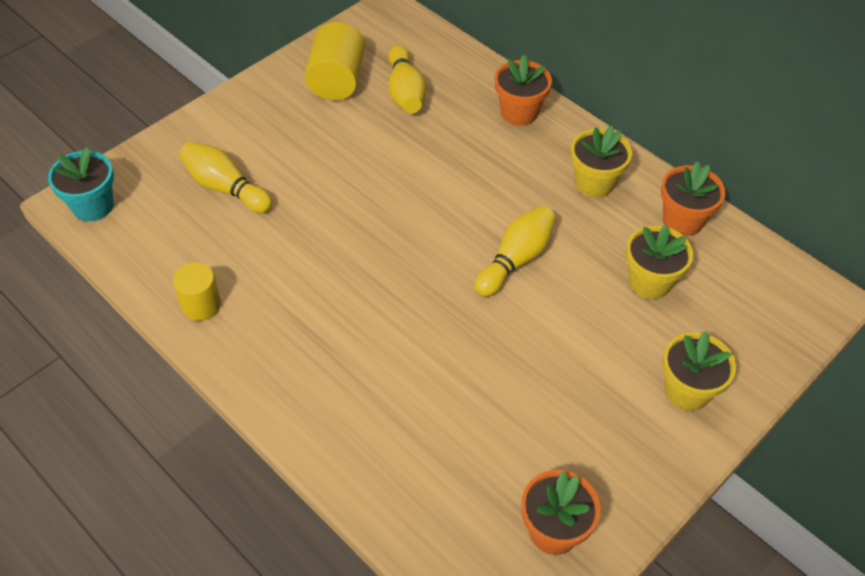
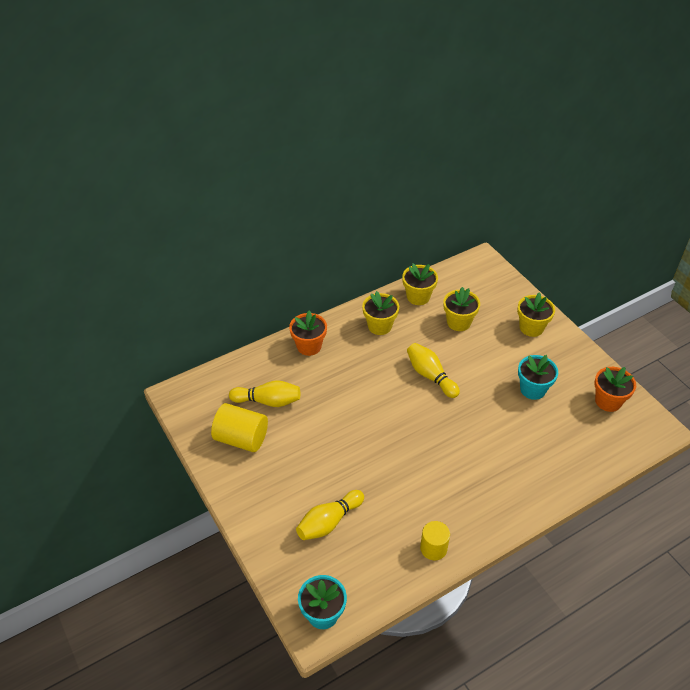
camera: 75 degrees left, 5 degrees down
(539, 405) = (532, 389): none -> turquoise flower pot
(682, 220) = (418, 297): orange flower pot -> yellow flower pot

